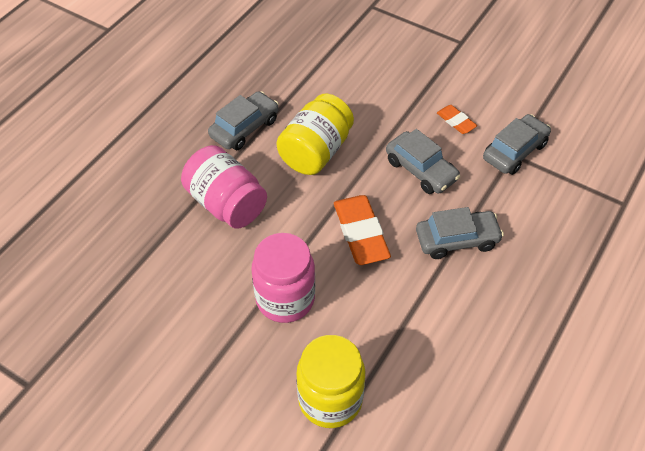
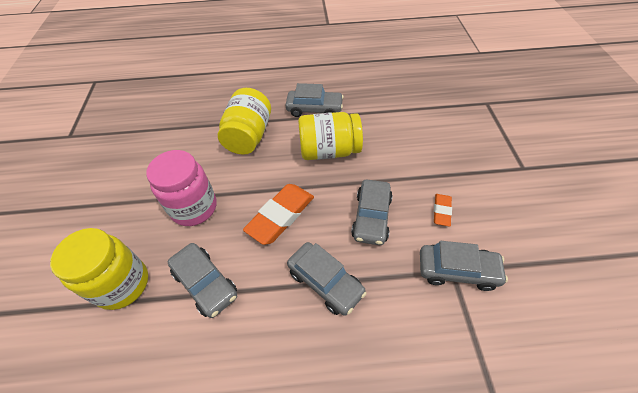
camera: 55 degrees right, 0 degrees up
(226, 203) = (249, 136): pink jar -> yellow jar
(386, 328) = (205, 283): none -> grey car

